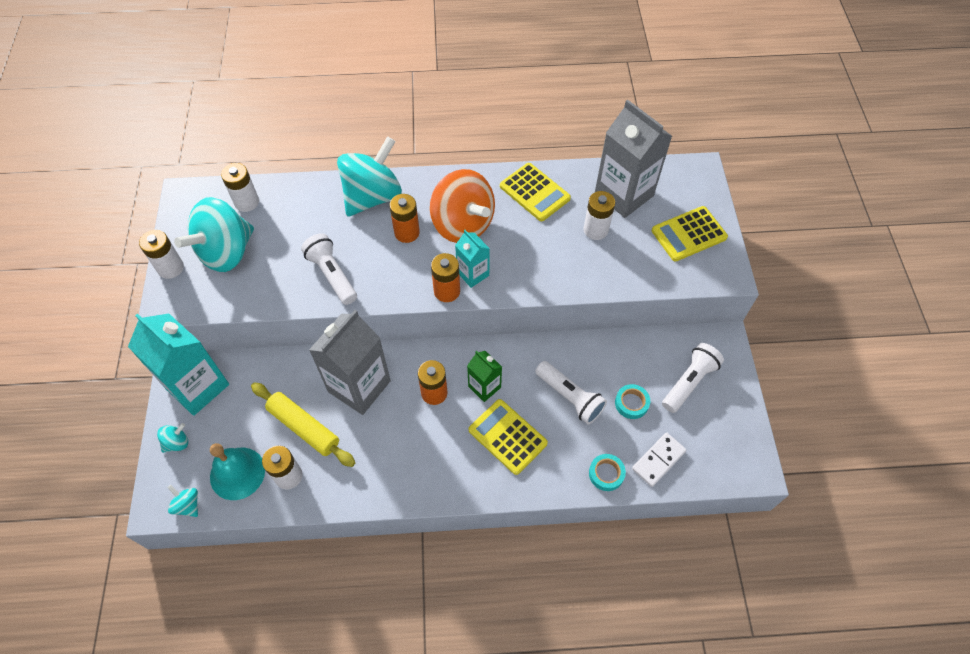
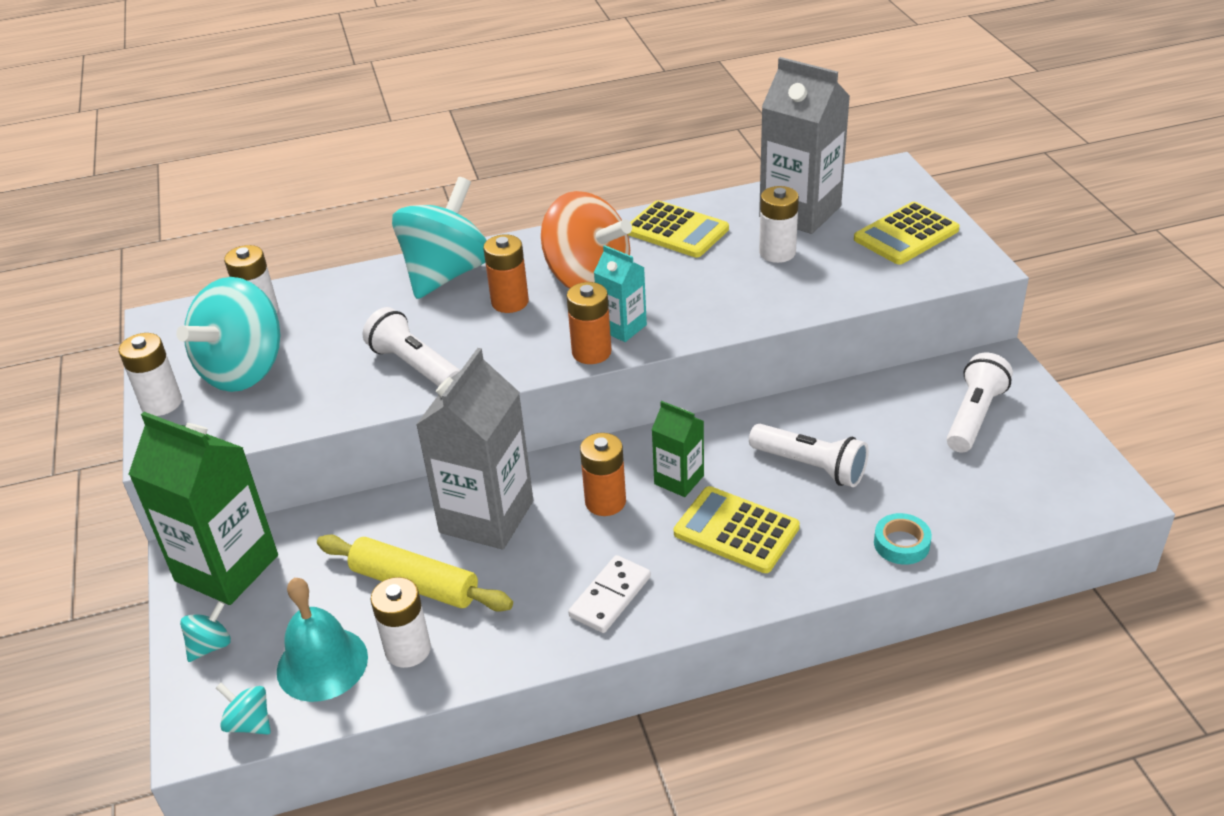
camera: 10 degrees left, 20 degrees down
(197, 386) = (227, 568): turquoise carton -> green carton
(631, 403) = (903, 455): turquoise tape -> none
(658, 460) = (971, 512): white domino -> white domino (610, 597)

